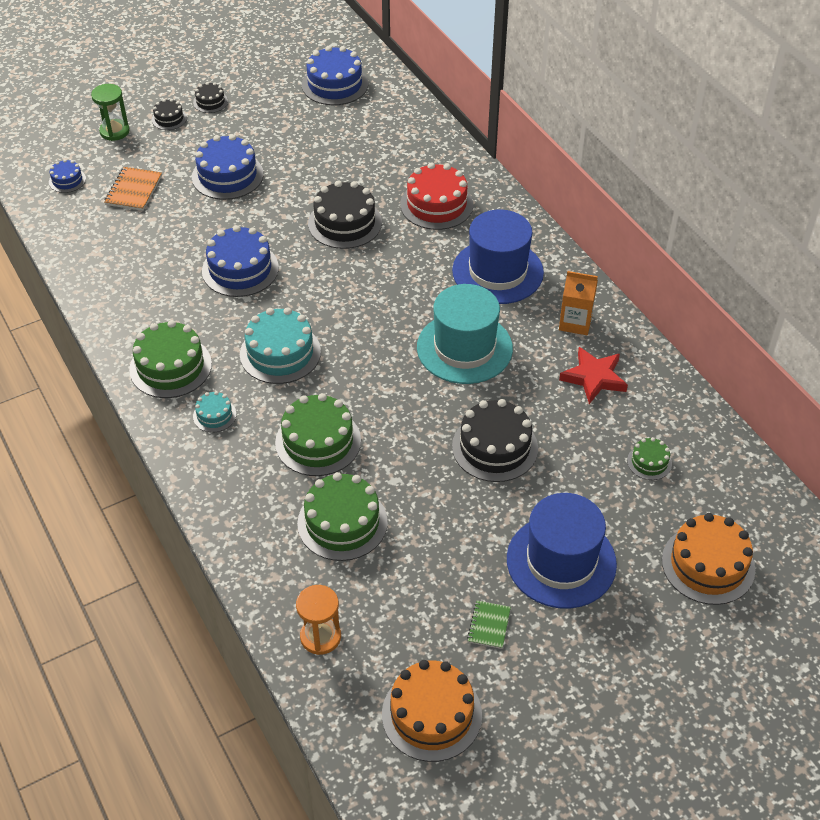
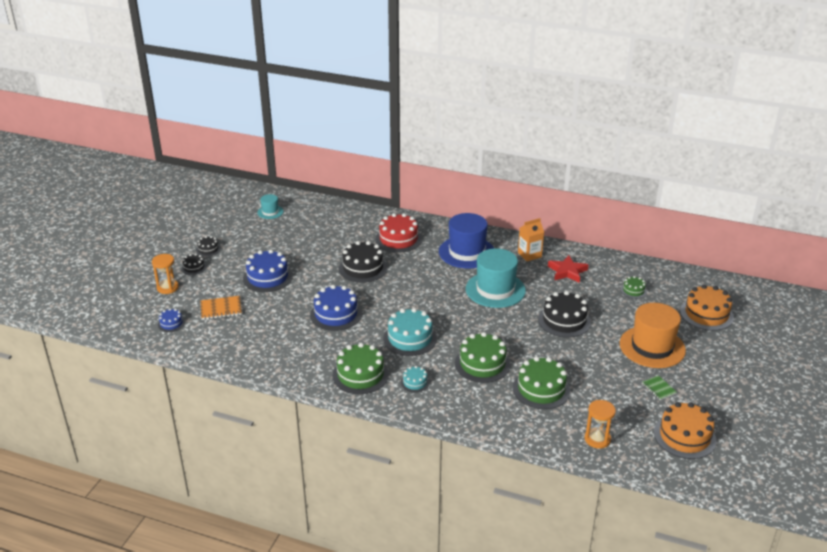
camera: 40 degrees left, 15 degrees down
(114, 131) = (167, 288): green hourglass -> orange hourglass
(133, 190) = (221, 309): orange notebook -> orange notebook turned 75 degrees counterclockwise
(335, 84) = (270, 212): blue cake -> turquoise hat
(561, 561) = (652, 347): blue hat -> orange hat

